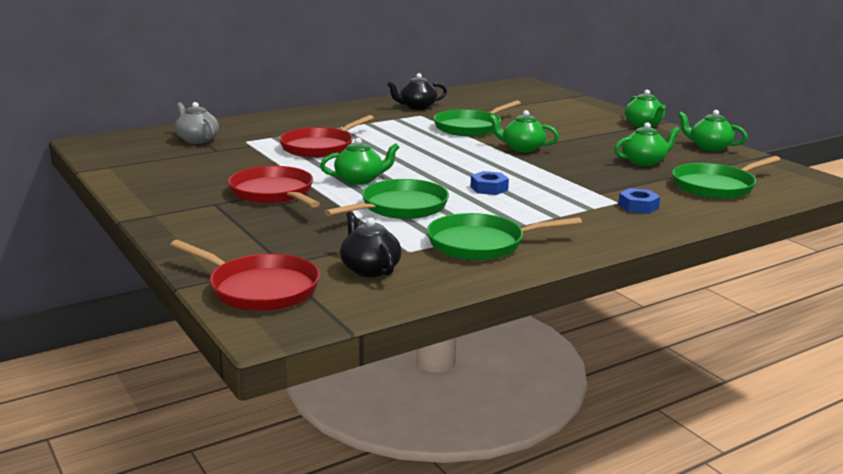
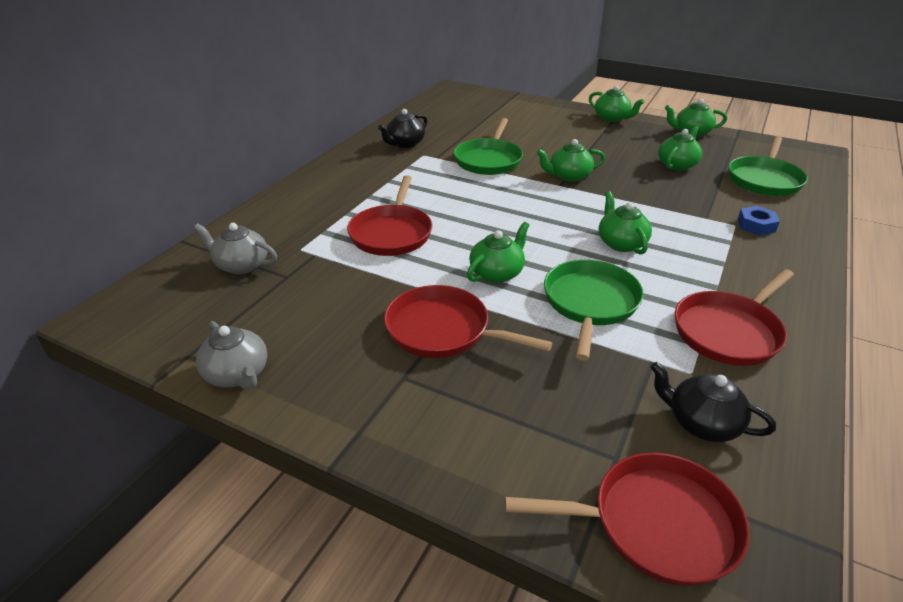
camera: 30 degrees left, 15 degrees up
(125, 179) = (238, 374): none -> grey teapot
(480, 244) = (729, 332): green pan -> red pan
(489, 188) = (621, 243): blue nut -> green teapot

